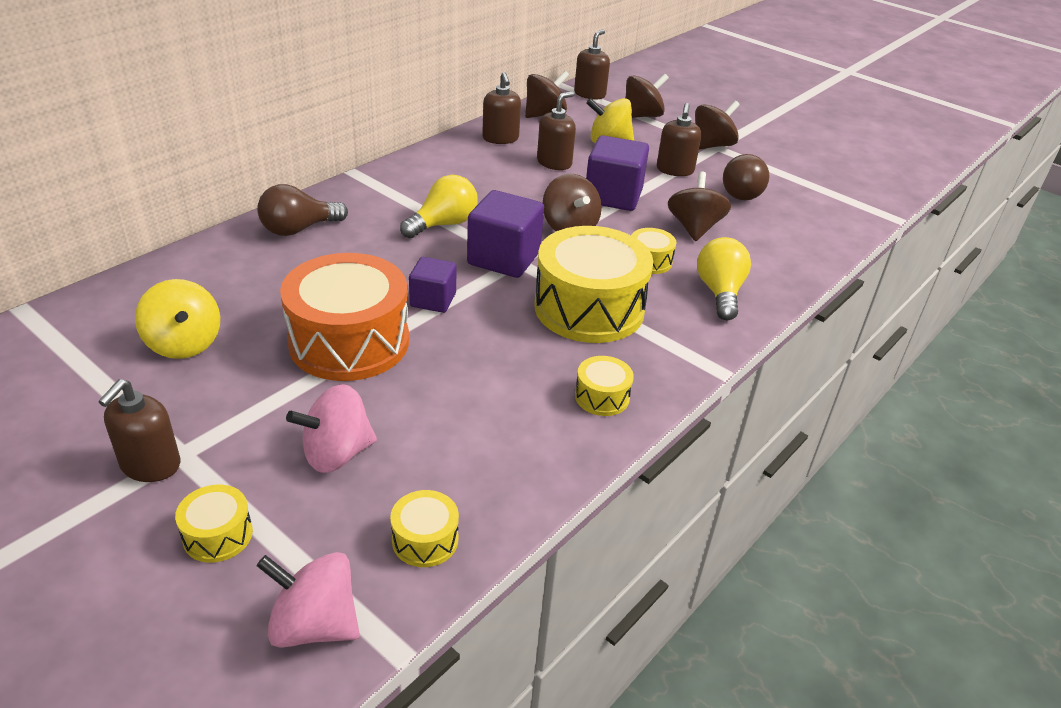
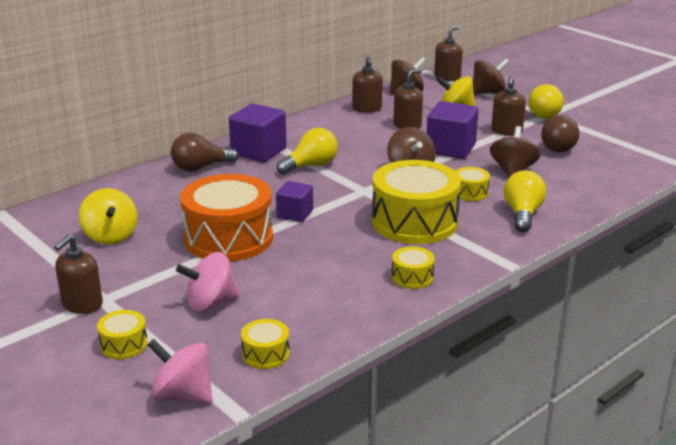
camera: 10 degrees right, 10 degrees down
(504, 258) = (354, 189): purple cube -> purple cube (258, 151)
(712, 145) = (542, 114): brown spinning top -> yellow light bulb

